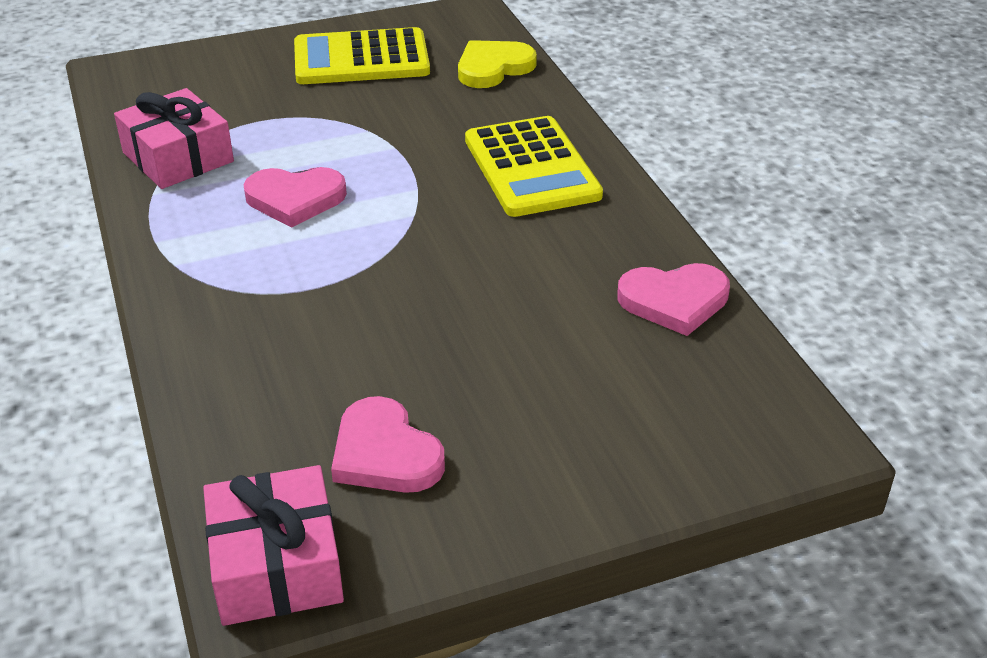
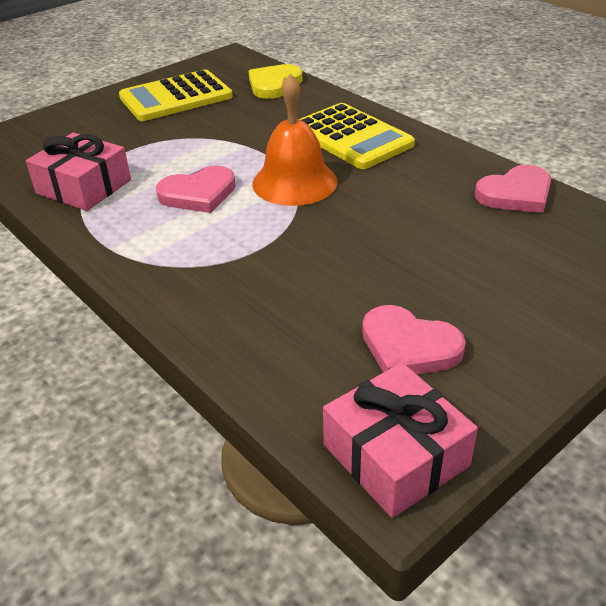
camera: 20 degrees left, 0 degrees up
(415, 213) = (294, 182): none -> orange bell

